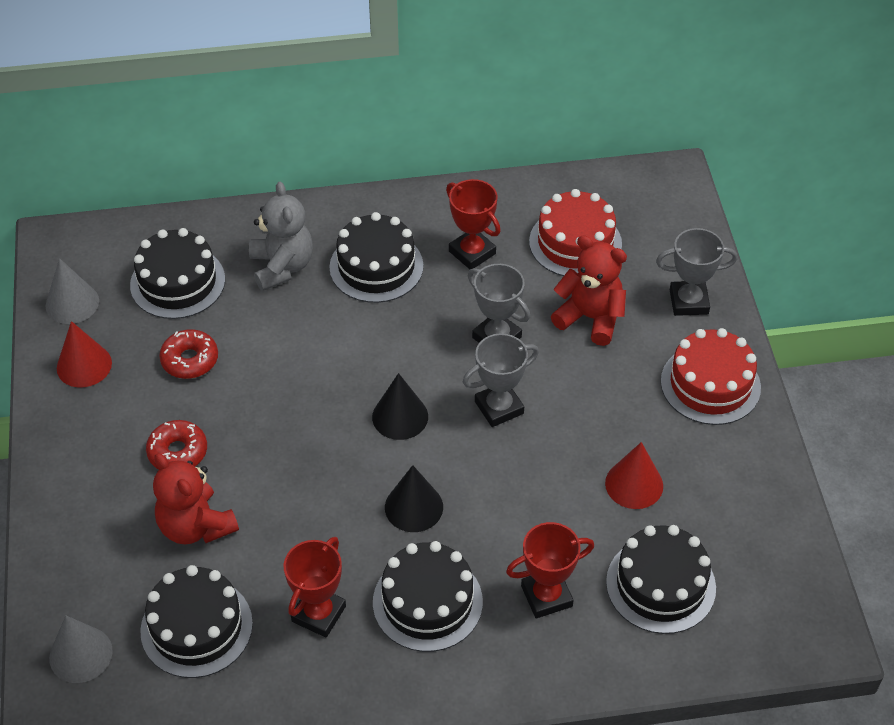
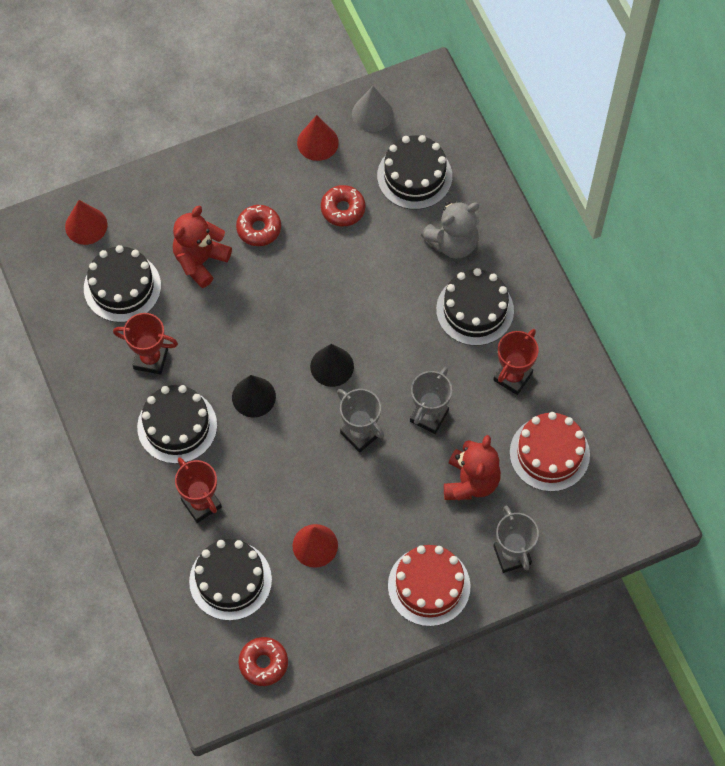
camera: 75 degrees right, 15 degrees up
(80, 654) = (86, 225): grey cone -> red cone
(779, 571) = (263, 663): none -> red donut

